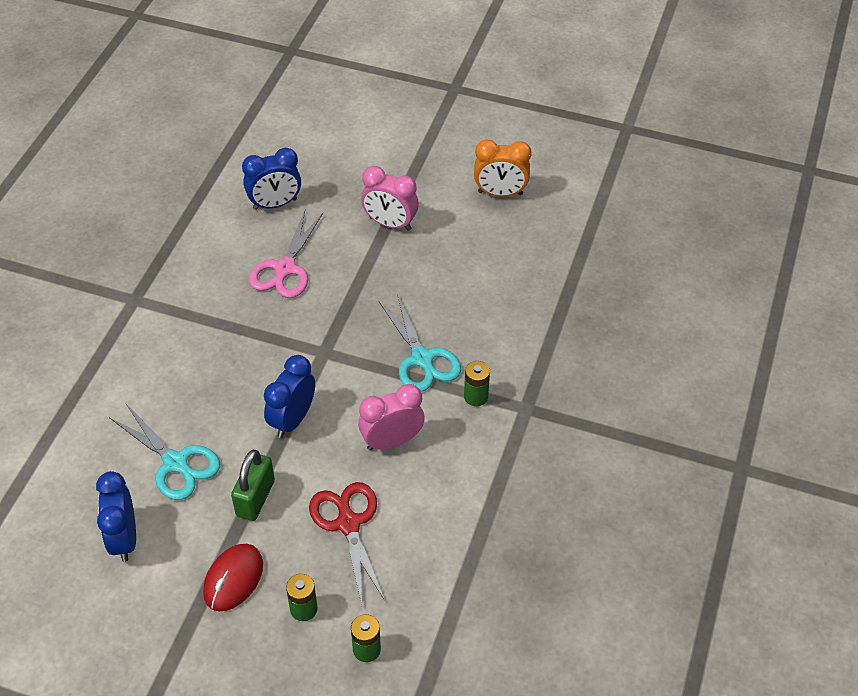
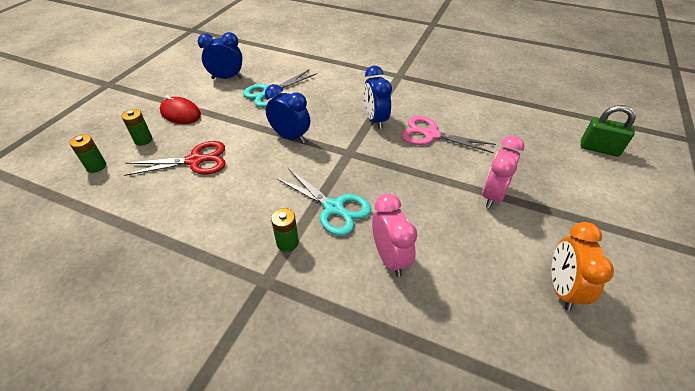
camera: 95 degrees right, 5 degrees down
(255, 498) = (233, 121): green padlock -> green padlock (599, 149)
(275, 204) = (498, 130): blue clock -> blue clock (375, 120)
(392, 441) = (257, 186): pink clock -> pink clock (390, 258)
(422, 359) = (334, 208): turquoise scissors -> turquoise scissors turned 120 degrees counterclockwise

